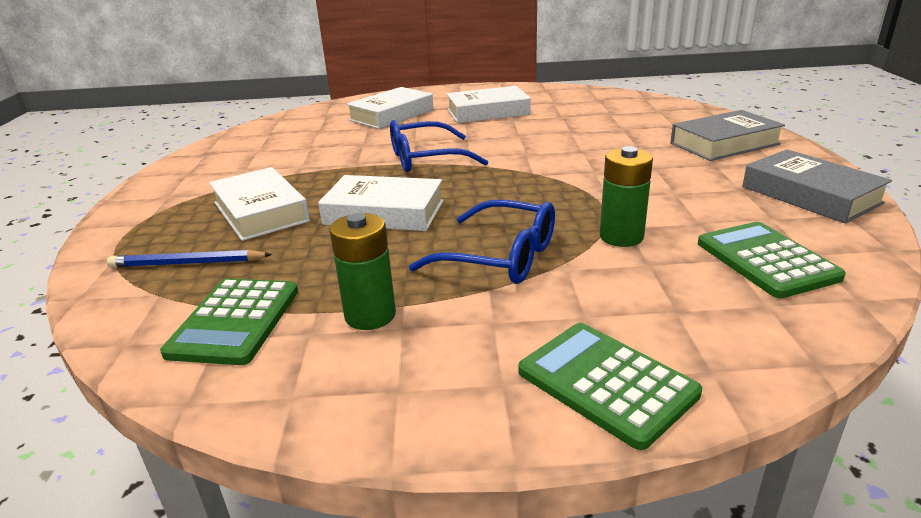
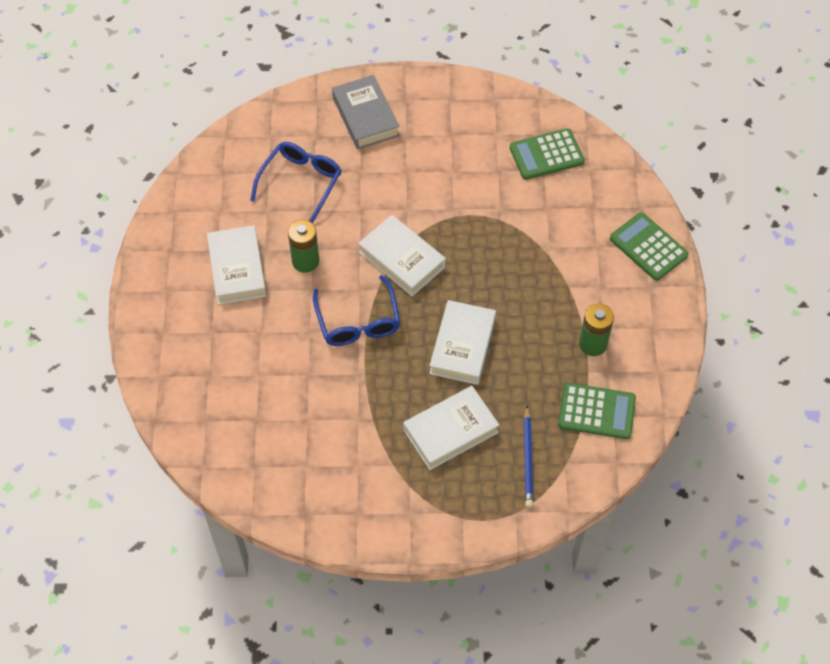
camera: 90 degrees left, 30 degrees up
(391, 115) = (222, 355): white book -> white book (402, 259)
(500, 257) = (533, 279): blue glasses -> blue glasses (301, 183)
(606, 383) = (648, 247): green calculator -> green calculator turned 90 degrees clockwise
(621, 237) = (513, 214): green battery -> green battery (305, 261)
(810, 195) = (466, 103): grey book -> none

